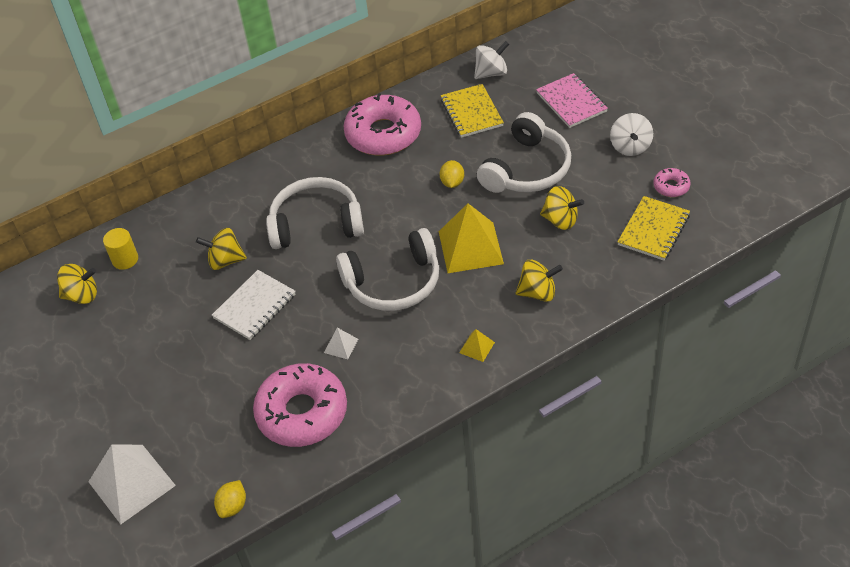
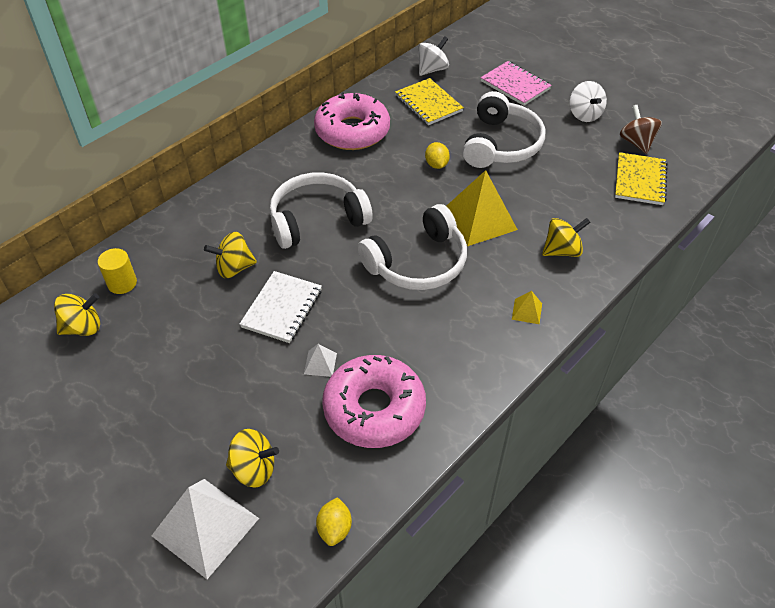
camera: 20 degrees left, 0 degrees up
(341, 345) = (388, 332): white pyramid -> white pyramid (320, 363)
(560, 220) = (552, 184): yellow spinning top -> yellow spinning top (254, 469)
(671, 186) = (636, 142): pink donut -> brown spinning top

